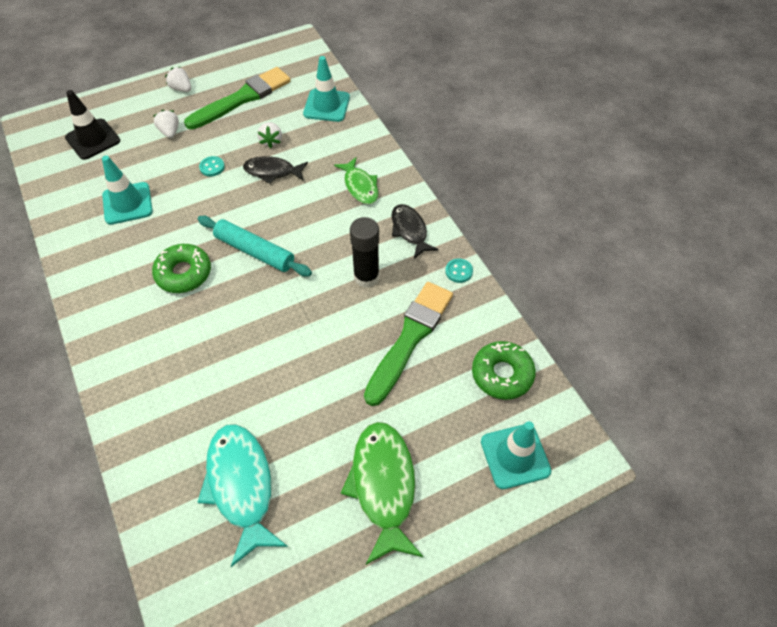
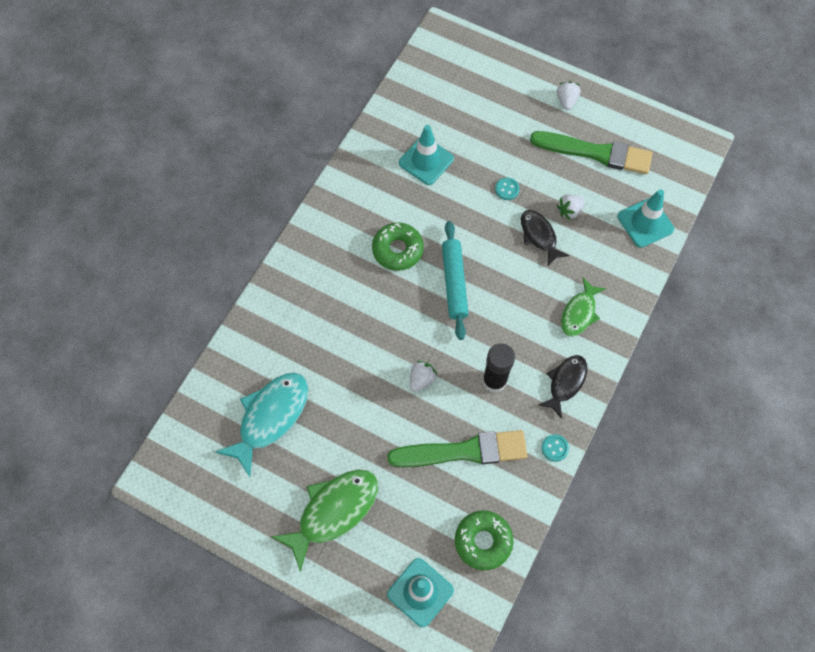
camera: 55 degrees right, 10 degrees up
(93, 139) = (463, 85): black traffic cone -> none
(170, 132) = (515, 130): white strawberry -> white strawberry (421, 379)

